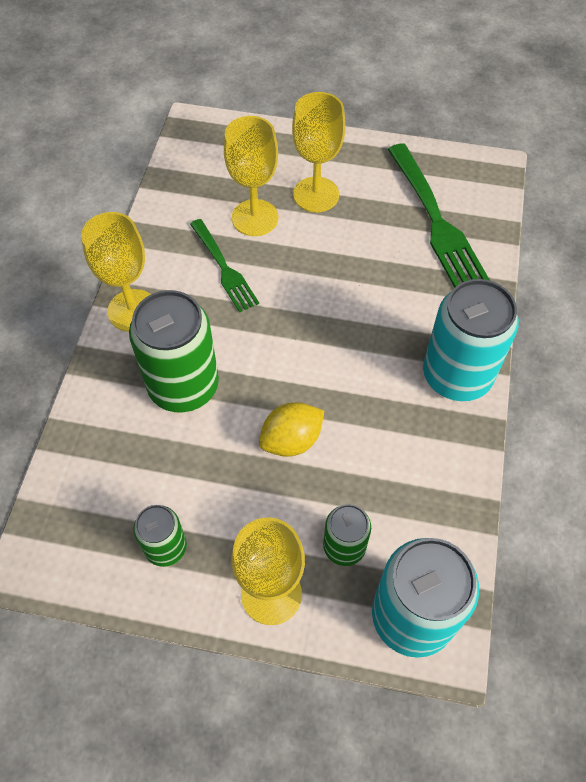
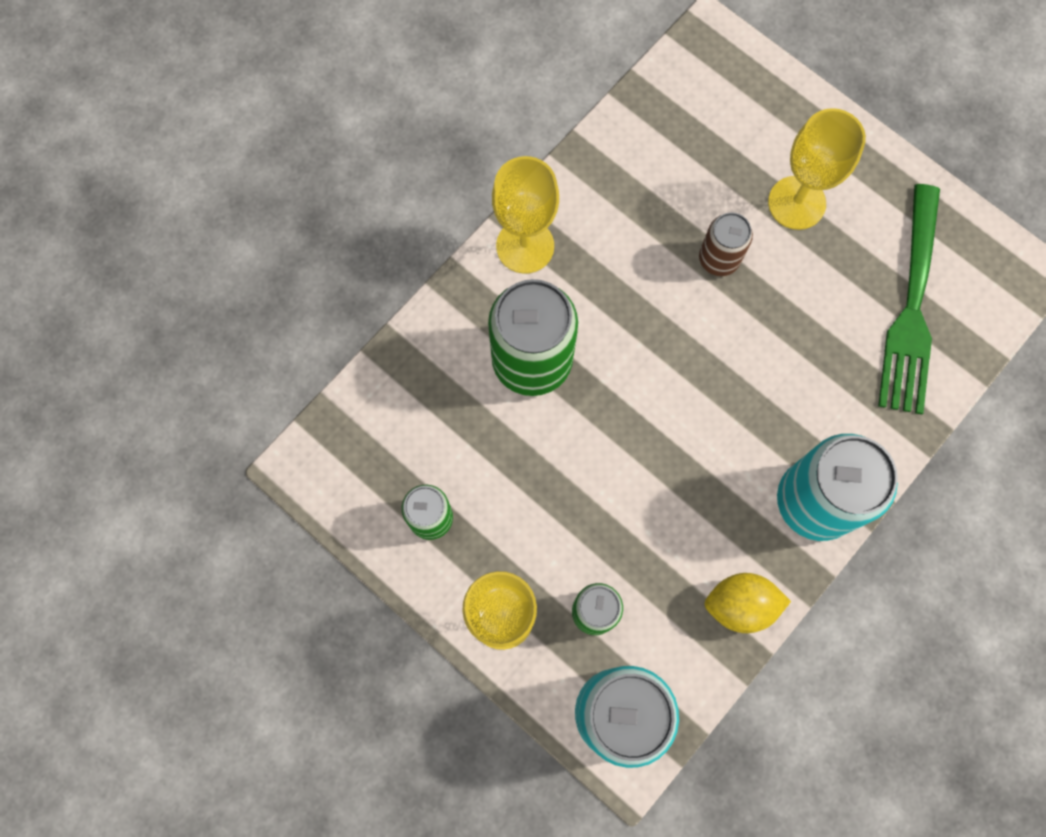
camera: 30 degrees right, 15 degrees up
(224, 268) = (644, 245): green fork -> none
(255, 218) = (712, 198): yellow goblet -> none
(284, 252) = (719, 259): none -> brown can
(291, 440) = (605, 477): yellow lemon -> yellow lemon (740, 605)

